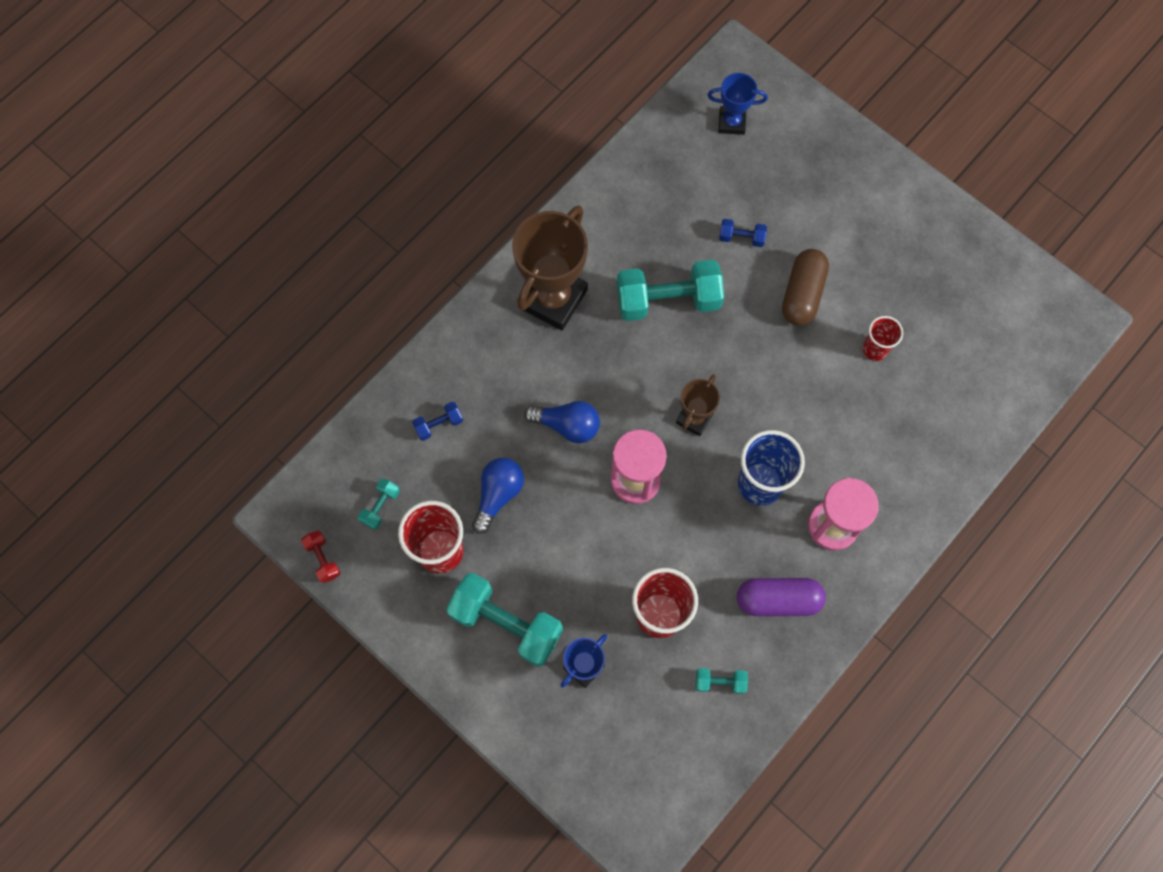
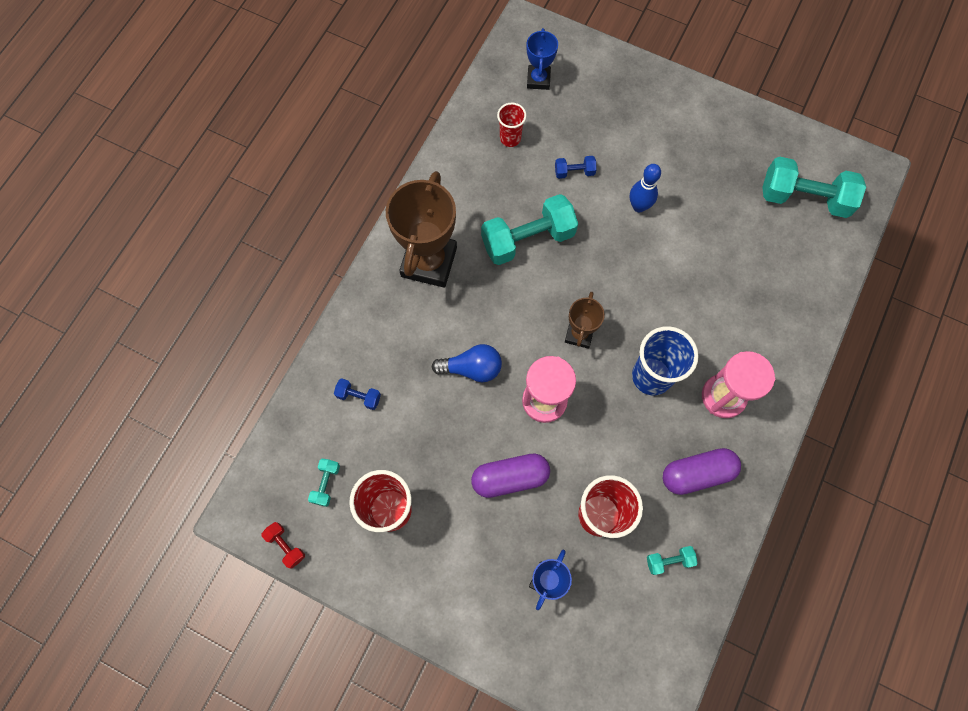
camera: 15 degrees left, 0 degrees up
(438, 424) = (359, 396): blue dumbbell -> blue dumbbell turned 60 degrees clockwise
(498, 494) = (428, 445): blue light bulb -> none
(506, 623) = (467, 559): turquoise dumbbell -> turquoise dumbbell (804, 198)
(575, 551) = (510, 477): none -> purple capsule
(731, 122) = (538, 79): blue trophy -> blue trophy turned 75 degrees counterclockwise
(802, 294) = (639, 206): brown capsule -> blue bowling pin
(874, 349) = (712, 238): red cup -> red cup (510, 138)

